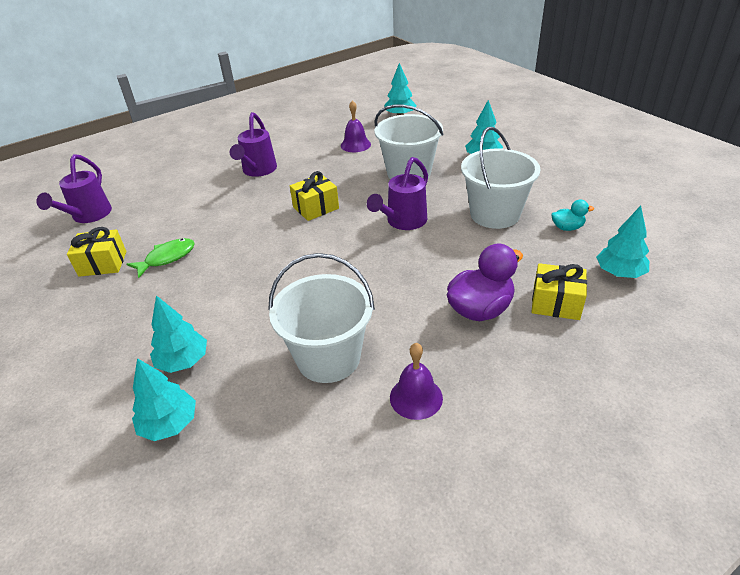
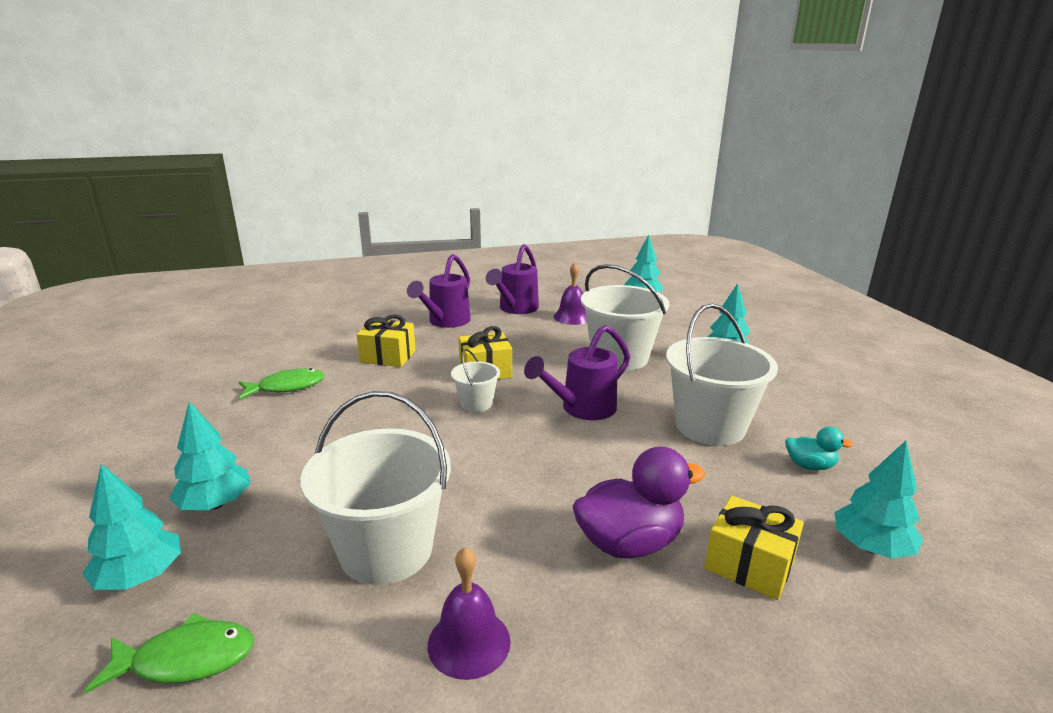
camera: 15 degrees right, 15 degrees down
(89, 216) = (244, 329): purple watering can -> purple watering can (516, 309)
(103, 264) = (219, 377): yellow gift -> yellow gift (388, 356)
(245, 462) = (186, 659): none -> green fish
(325, 236) = (476, 403): none -> white bucket

